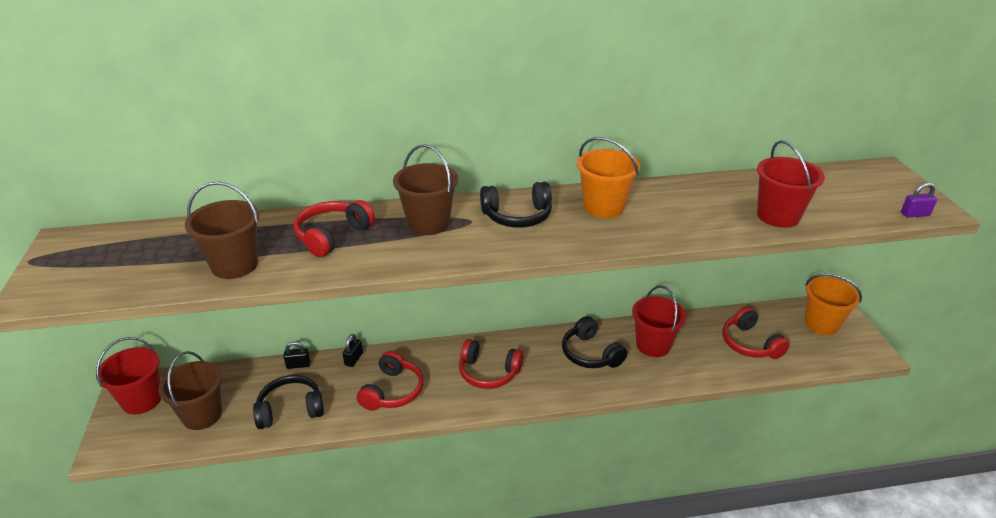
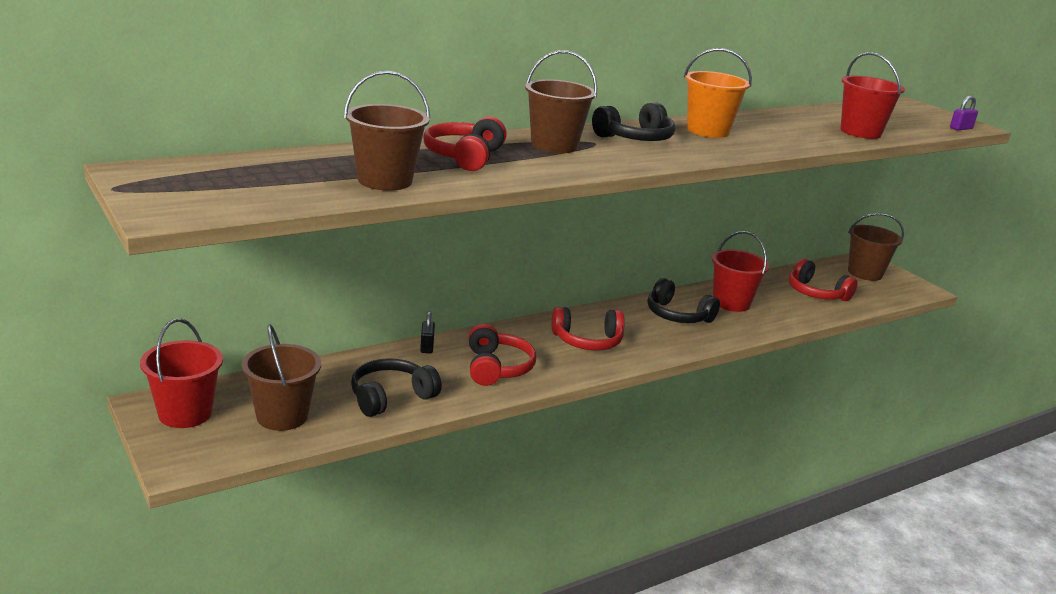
camera: 25 degrees left, 10 degrees down
(298, 365) = (364, 359): black padlock -> none
(821, 324) = (865, 273): orange bucket -> brown bucket

